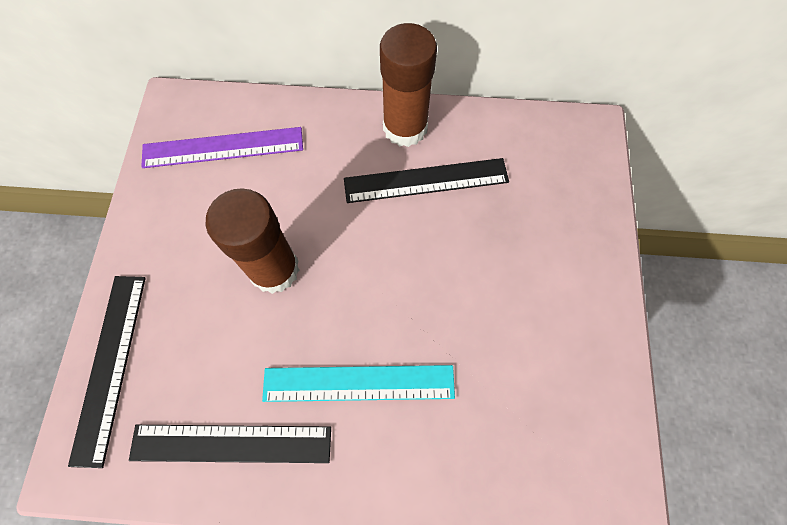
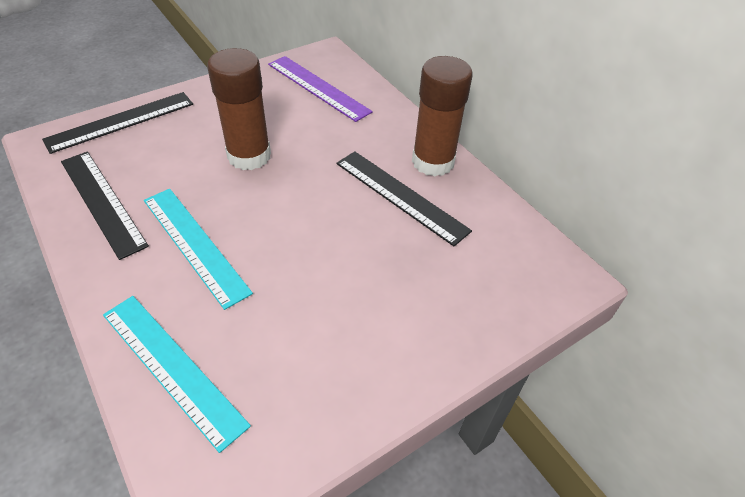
camera: 50 degrees right, 20 degrees down
(487, 472) = (172, 367): none -> turquoise ruler

